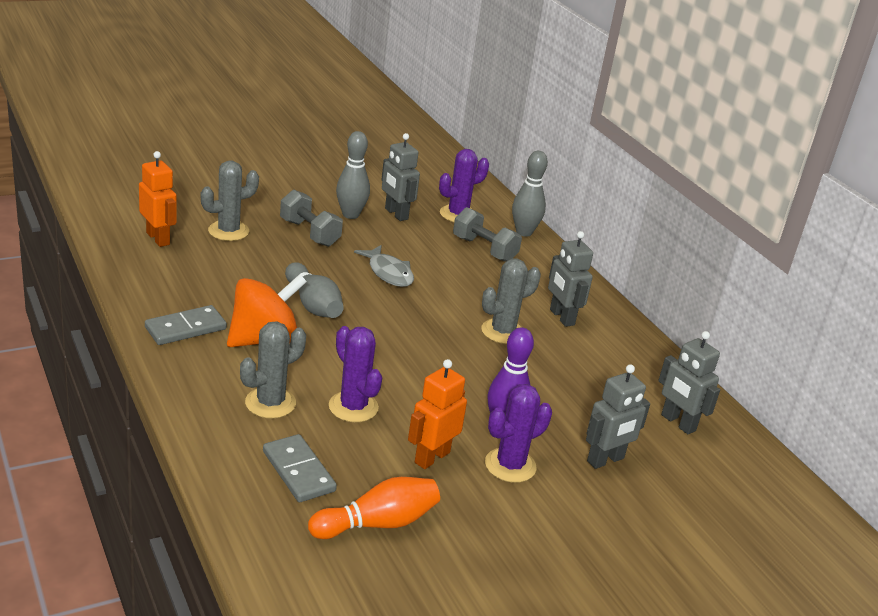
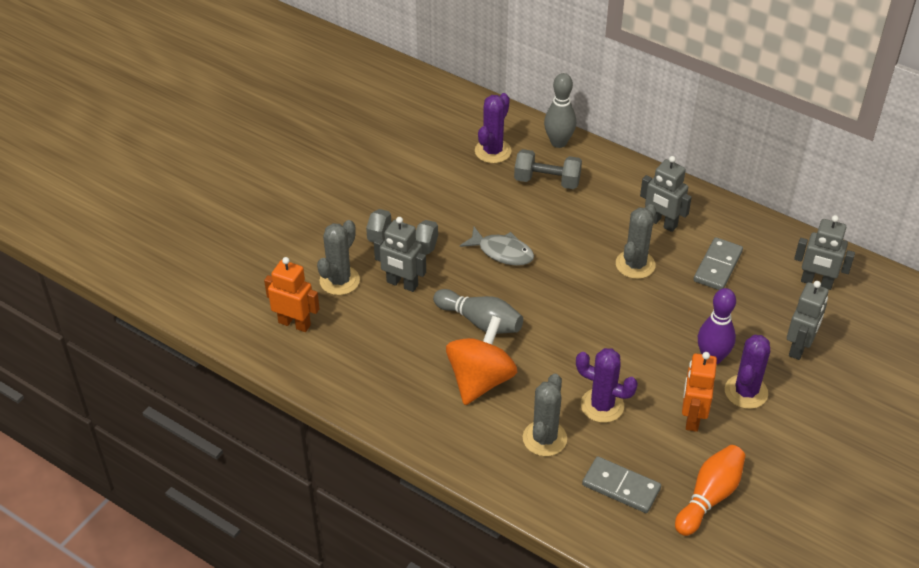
camera: 25 degrees left, 15 degrees up
(185, 328) = (415, 405): grey domino -> grey domino (718, 266)
(350, 215) = (413, 202): grey bowling pin -> none
(396, 214) = (446, 180): grey robot -> grey robot (402, 284)

